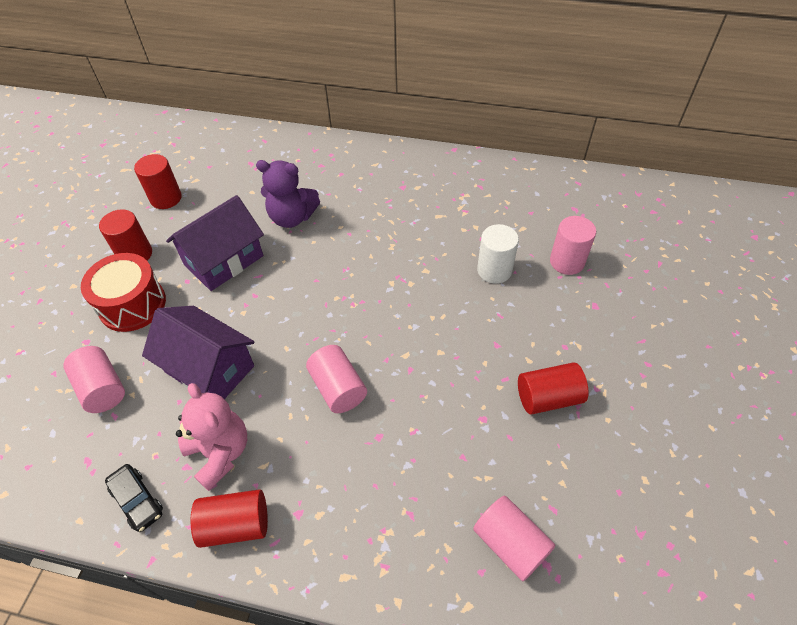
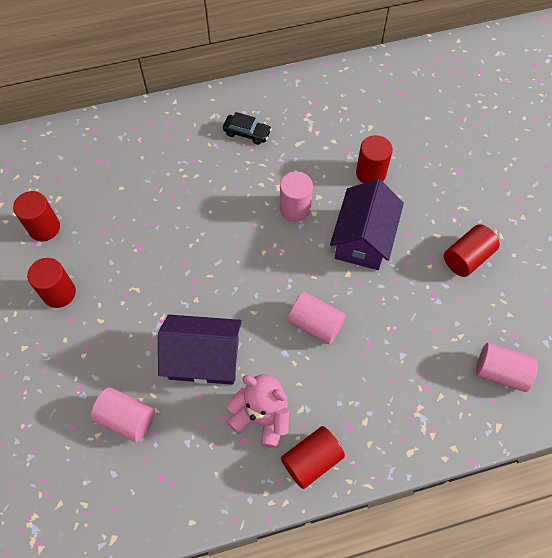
camera: 30 degrees left, 10 degrees up
(132, 304) = (94, 338): red drum -> none
(137, 501) = (225, 484): black car -> black car (247, 133)
(224, 260) = (145, 262): purple house -> purple house (363, 239)
(292, 217) = (176, 197): purple teddy bear -> none
(494, 270) = (370, 173): white cylinder -> red cylinder
(567, 262) = (419, 142): pink cylinder -> pink cylinder (295, 209)

